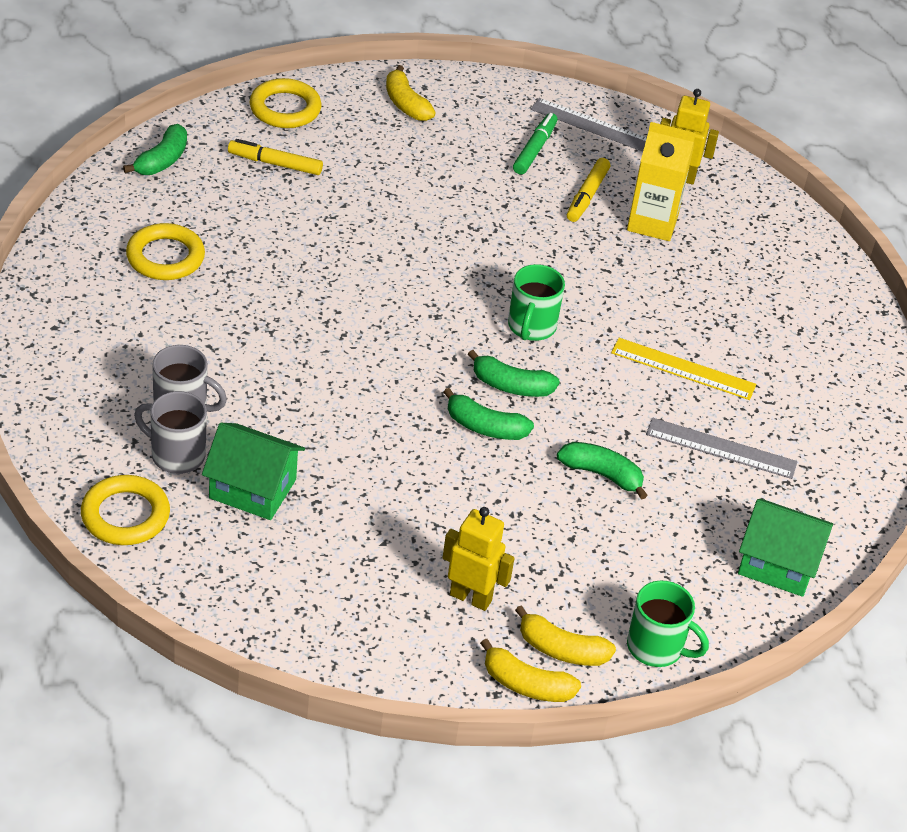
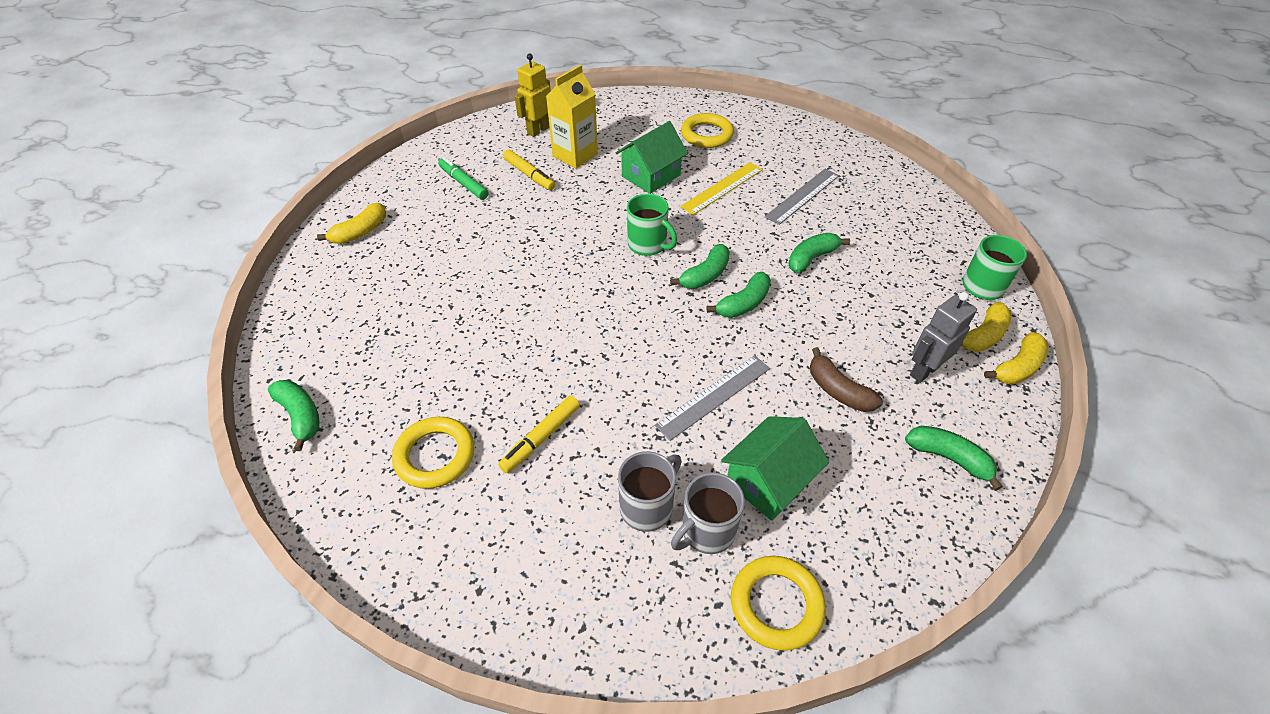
camera: 60 degrees left, 5 degrees up
(275, 164) = (368, 334): yellow marker -> yellow marker (541, 438)
(285, 108) = (304, 305): yellow ring -> yellow ring (706, 135)
(354, 627) = (948, 458): none -> green banana
(398, 526) = (838, 390): none -> brown banana
(406, 104) = (360, 232): yellow banana -> yellow banana turned 45 degrees counterclockwise
(471, 597) = (924, 370): yellow robot -> grey robot
(593, 126) = (460, 149): grey ruler -> grey ruler (714, 396)
(778, 564) = (913, 206): green house -> green house (651, 176)

